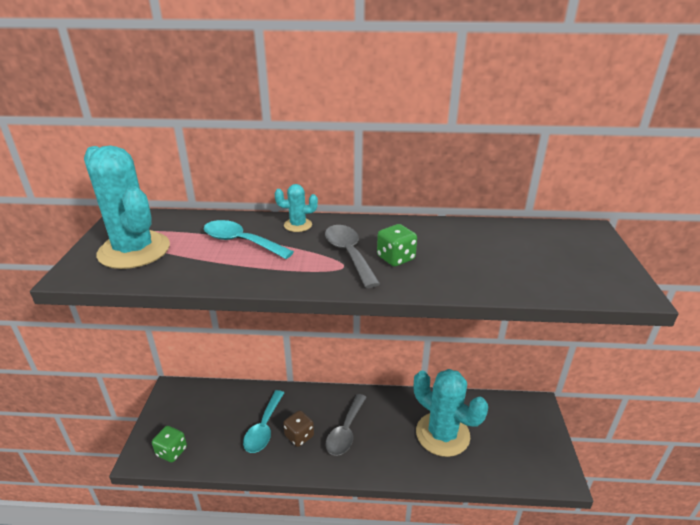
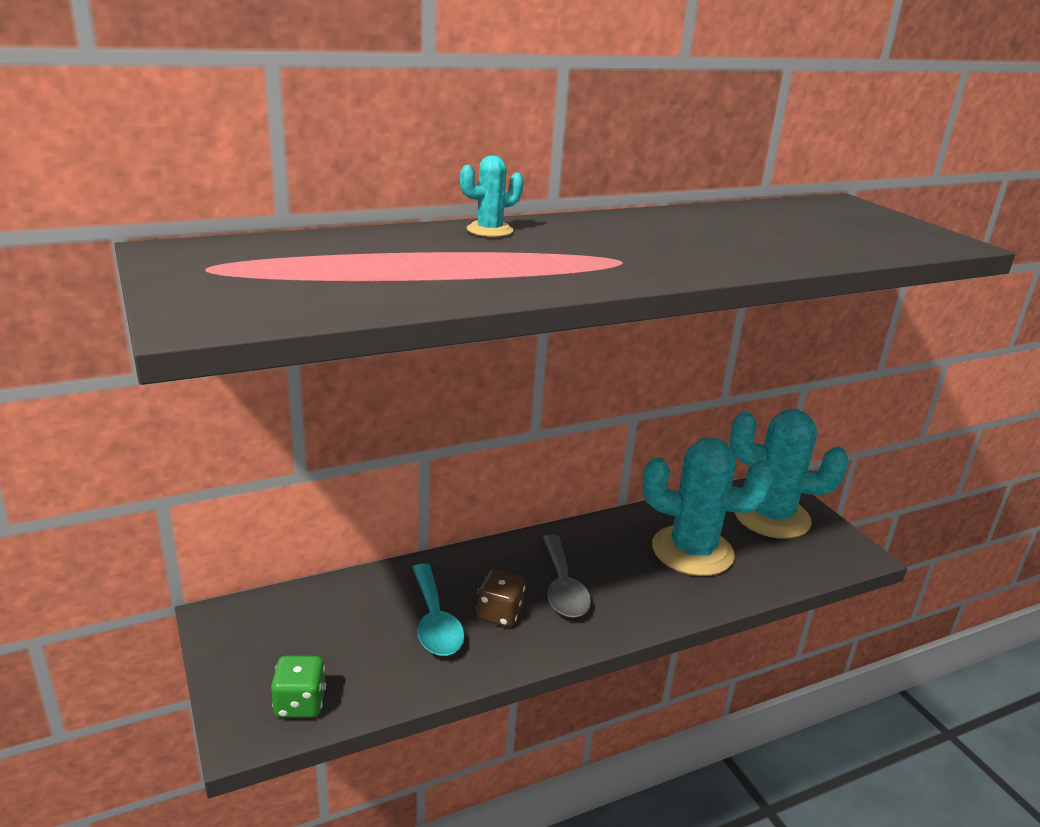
camera: 30 degrees left, 5 degrees down
(134, 250) = (263, 283): turquoise cactus -> turquoise cactus (771, 516)
(240, 242) = (432, 255): turquoise spoon -> none
(349, 254) = (609, 249): grey spoon -> none
(396, 258) = (675, 246): green dice -> none

